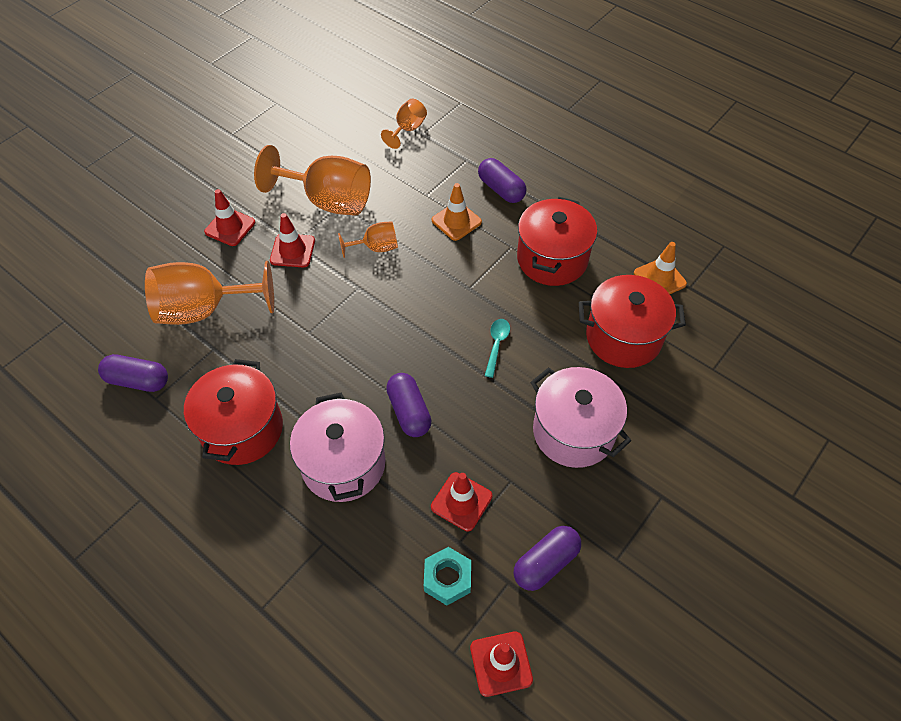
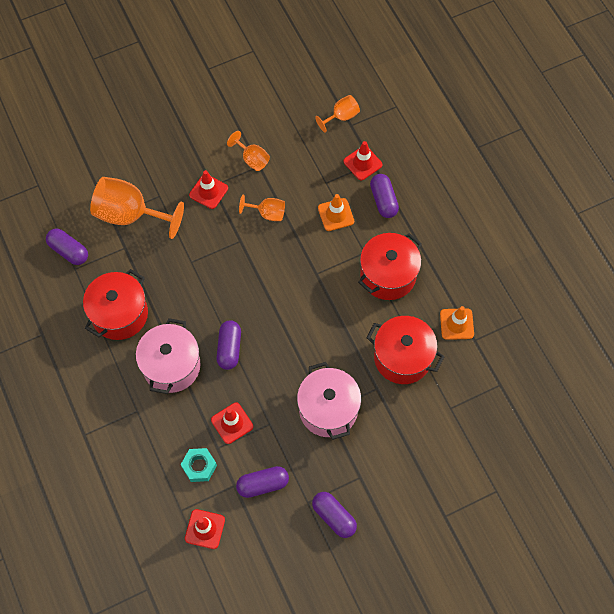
camera: 25 degrees right, 10 degrees up
(230, 227) = (174, 153): red traffic cone -> red traffic cone (362, 163)
(328, 201) = (252, 159): orange goblet -> orange goblet, size x0.51
(496, 345) = (312, 325): turquoise spoon -> none
(661, 562) = (334, 517): none -> purple capsule

